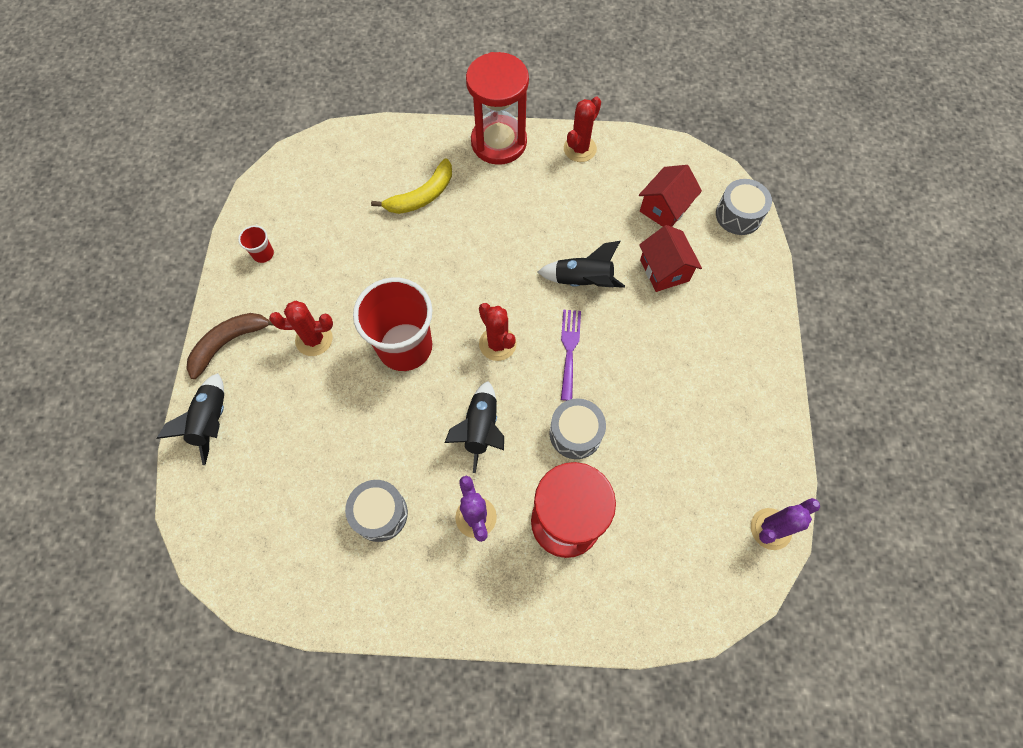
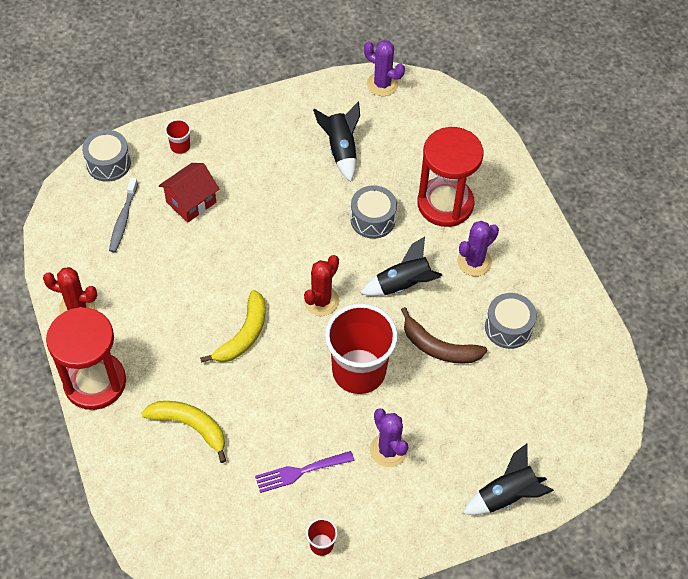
camera: 115 degrees left, 10 degrees down
(229, 343) = (428, 523): brown banana -> brown banana (438, 347)
(314, 339) = (388, 450): red cactus -> purple cactus
(491, 265) = (243, 335): none -> yellow banana
(569, 349) = (301, 247): purple fork -> purple fork (300, 472)
(583, 281) = (229, 258): black rocket -> black rocket (341, 150)
(664, 208) = (123, 219): red house -> grey toothbrush
(740, 282) = (180, 146): none -> red cup

